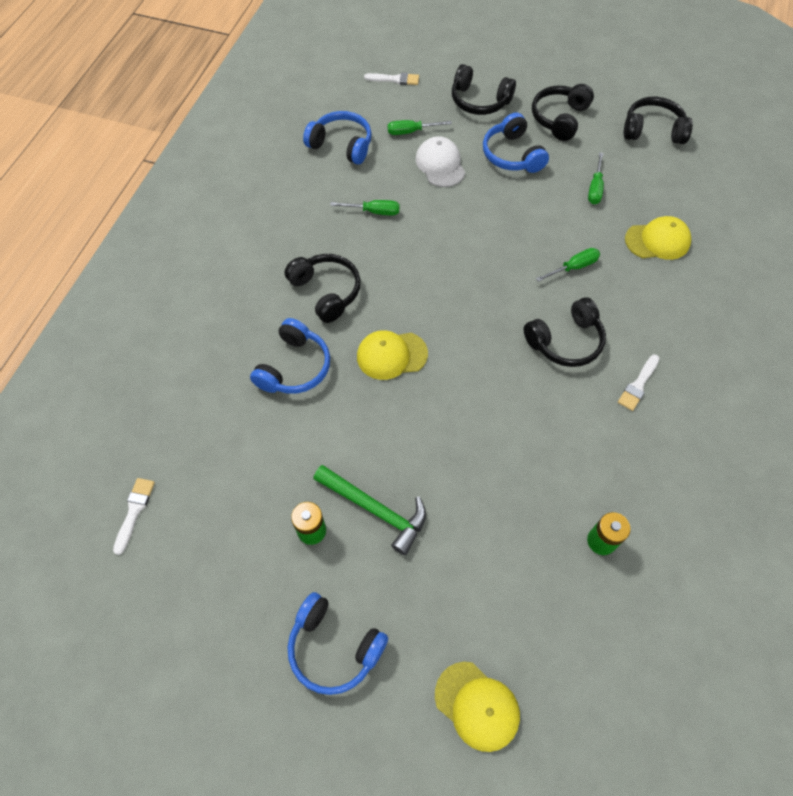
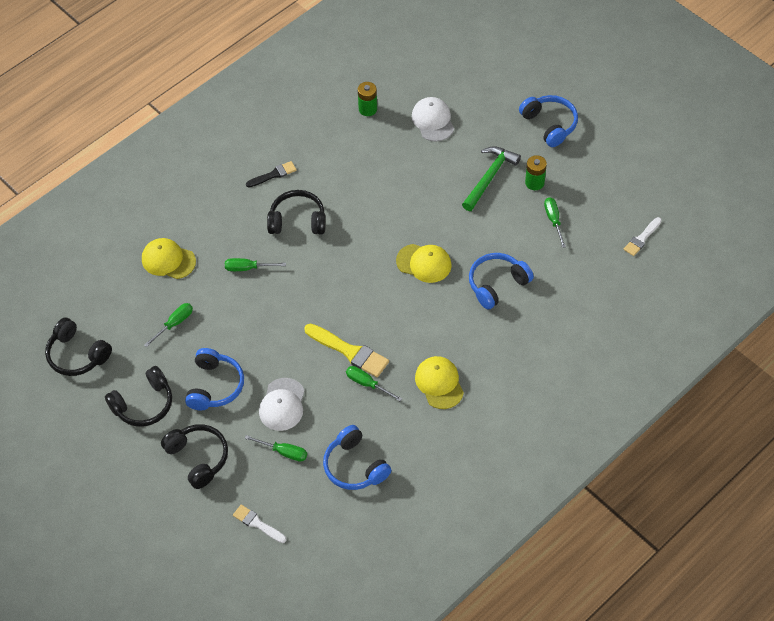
camera: 150 degrees left, 5 degrees down
(262, 484) = (553, 220): none -> green screwdriver
(326, 291) = (444, 331): black headphones -> none
(375, 510) = (490, 177): green hammer -> green hammer turned 60 degrees clockwise
(410, 232) = (349, 351): none -> yellow brush
(477, 705) = (487, 73): yellow cap -> yellow cap (439, 383)
(503, 566) = (433, 121): none -> white cap
(638, 385) = (273, 175): white brush -> black brush

